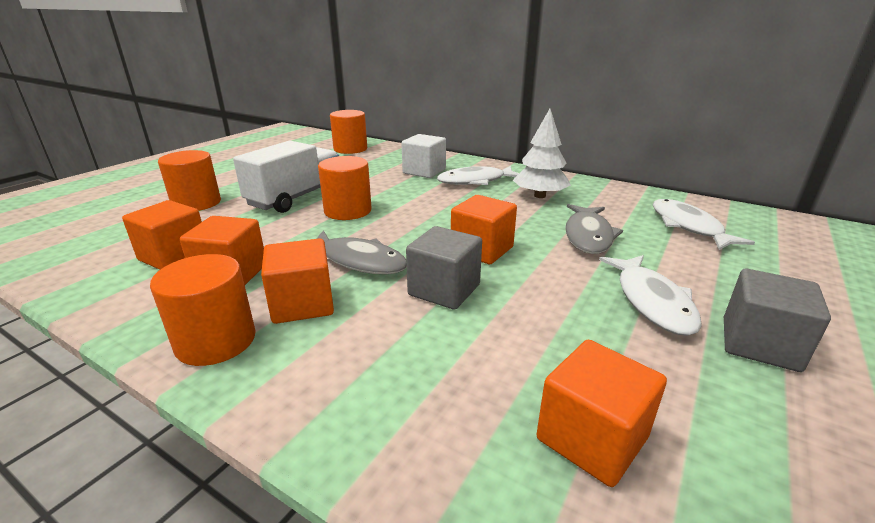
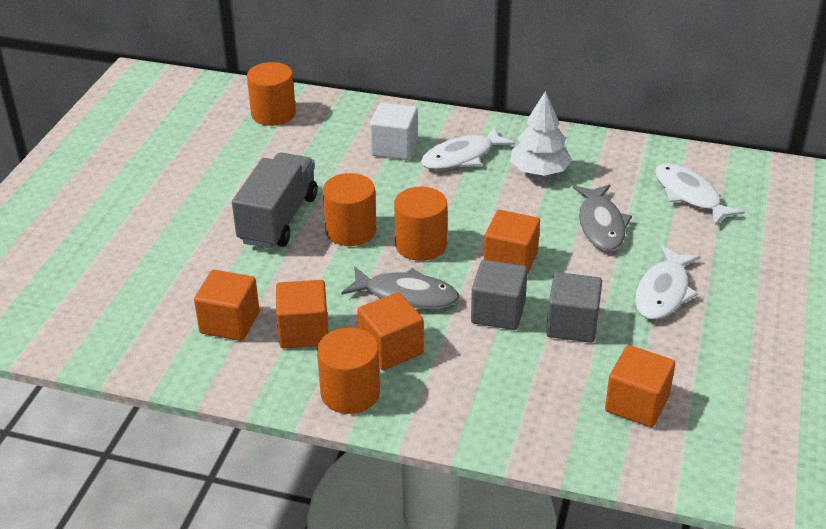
camera: 15 degrees left, 10 degrees up
(196, 203) = (174, 248): orange cylinder -> orange cylinder (421, 245)
(296, 197) = (278, 219): white truck -> grey truck
(652, 301) = (663, 292): white fish -> white fish turned 45 degrees clockwise
(759, 344) = (739, 316): grey cube -> grey cube (572, 325)

